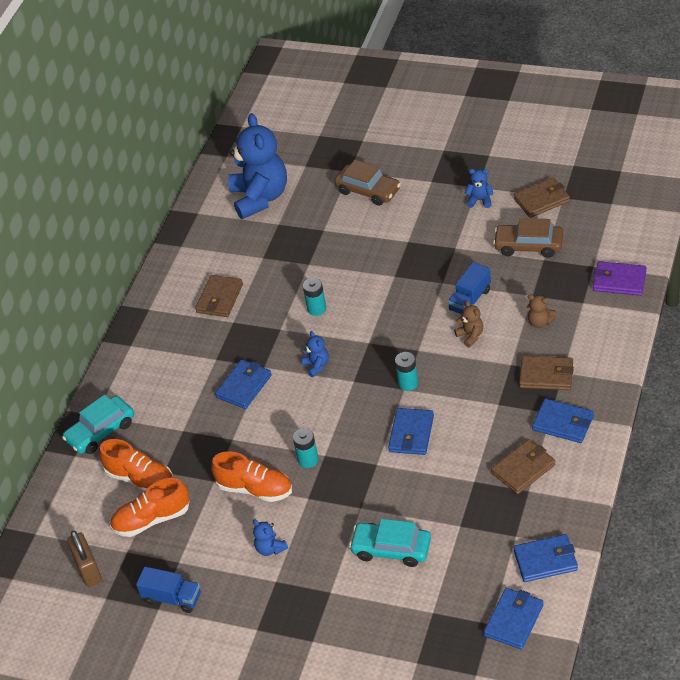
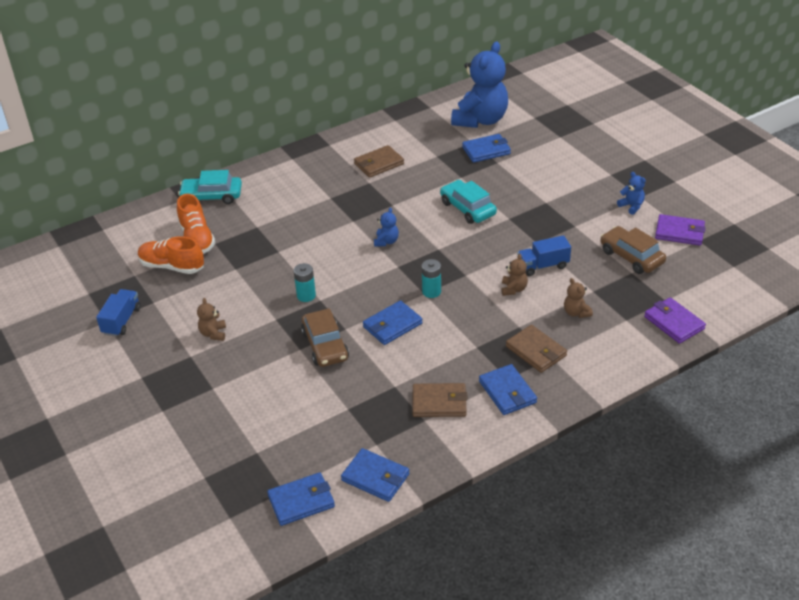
camera: 35 degrees right, 5 degrees down
(88, 570) = (101, 270): brown padlock -> none
(172, 598) = (121, 321): blue truck -> blue truck turned 135 degrees counterclockwise
(244, 386) = (326, 224): blue wallet -> blue wallet (486, 150)
(255, 489) = (252, 290): orange shoe -> none
(270, 548) = (213, 334): blue teddy bear -> brown teddy bear
(316, 309) = (431, 207): turquoise battery -> none
(368, 190) = (558, 155): brown car -> brown car (325, 345)
(391, 549) = (284, 390): turquoise car -> turquoise car (467, 208)
(541, 200) = (679, 232): brown wallet -> purple wallet

